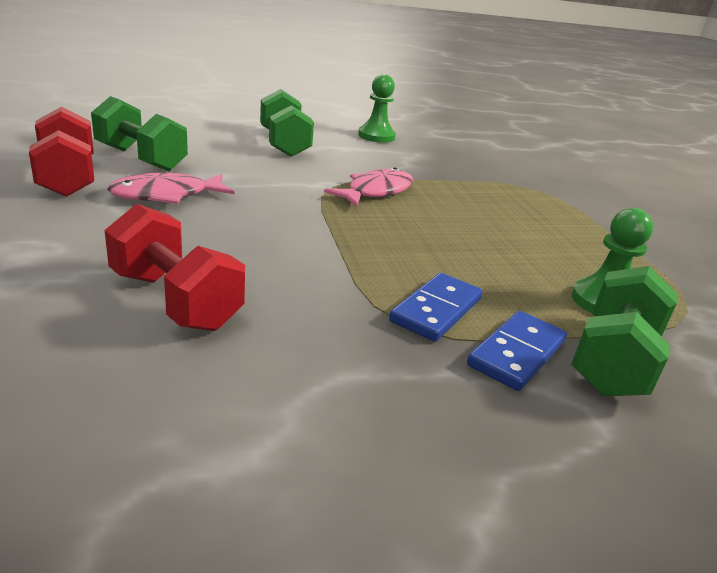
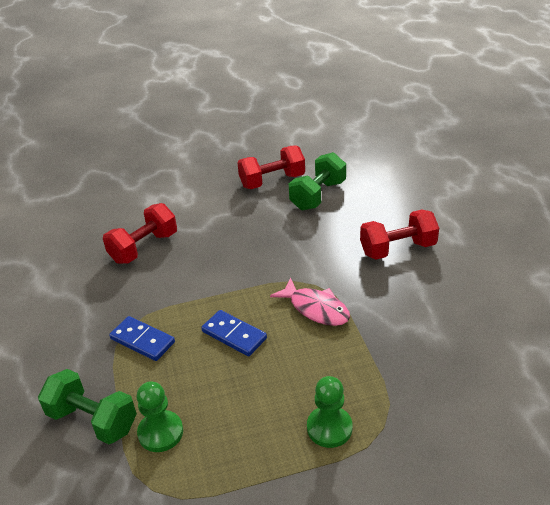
camera: 95 degrees right, 10 degrees up
(166, 195) = (262, 218): pink fish -> none
(284, 144) = (397, 249): green dumbbell -> red dumbbell
(376, 136) = (471, 303): green pawn -> green pawn (329, 428)
(517, 353) = (100, 373): blue domino -> blue domino (234, 335)

